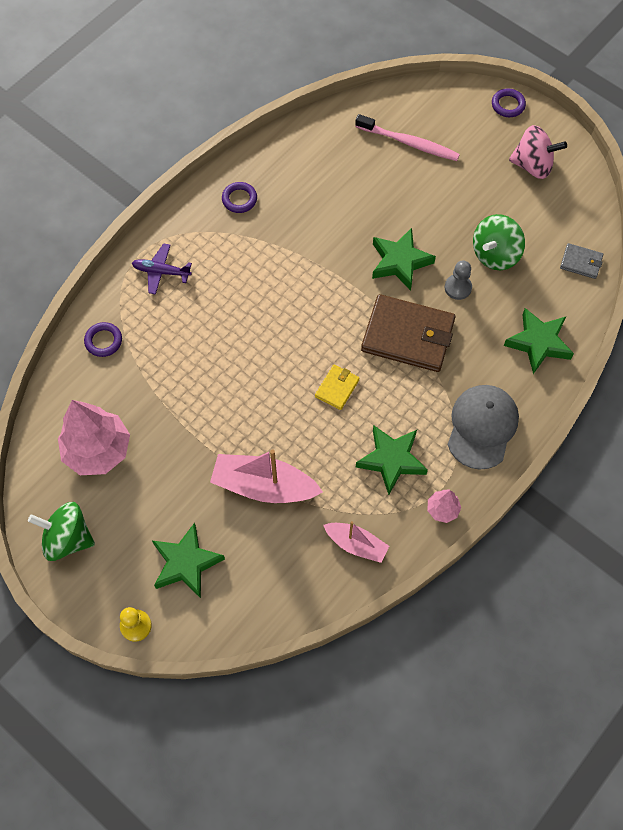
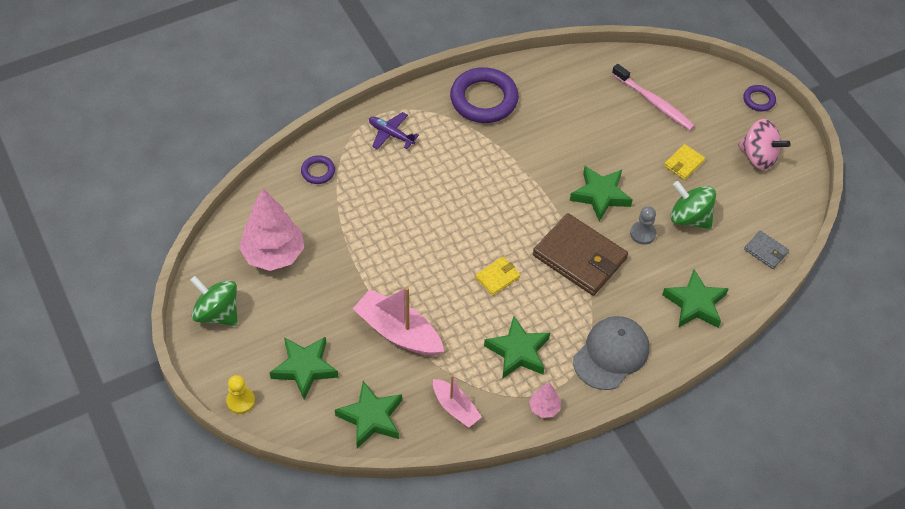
camera: 20 degrees right, 10 degrees down
(239, 199) = (484, 99): purple ring -> purple ring, size x2.08
(277, 589) = (371, 418): none -> green star
(465, 198) = (684, 163): none -> yellow wallet
(495, 254) = (689, 218): green spinning top -> green spinning top turned 60 degrees clockwise

